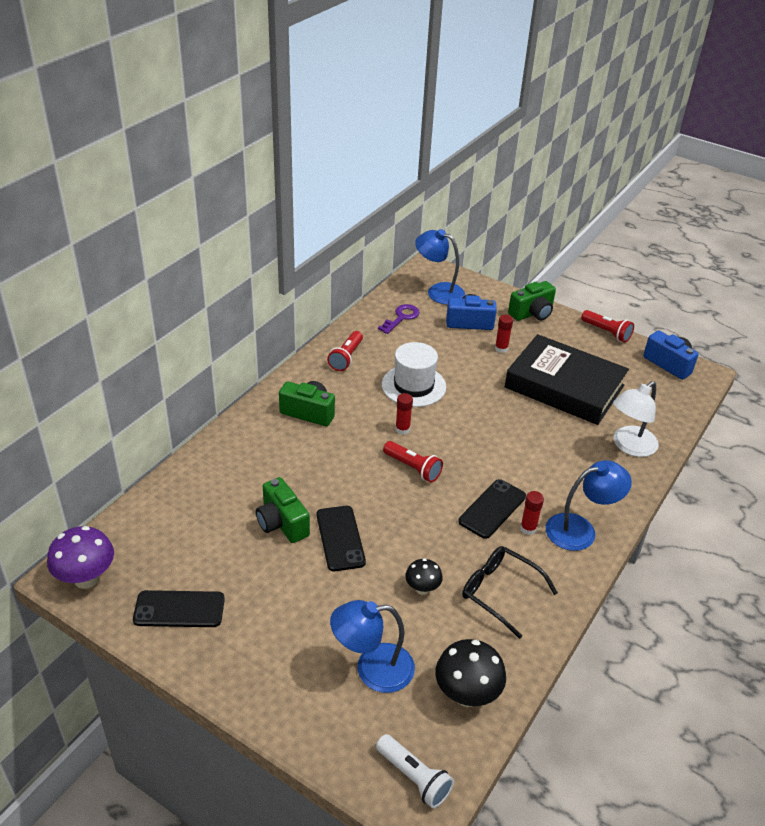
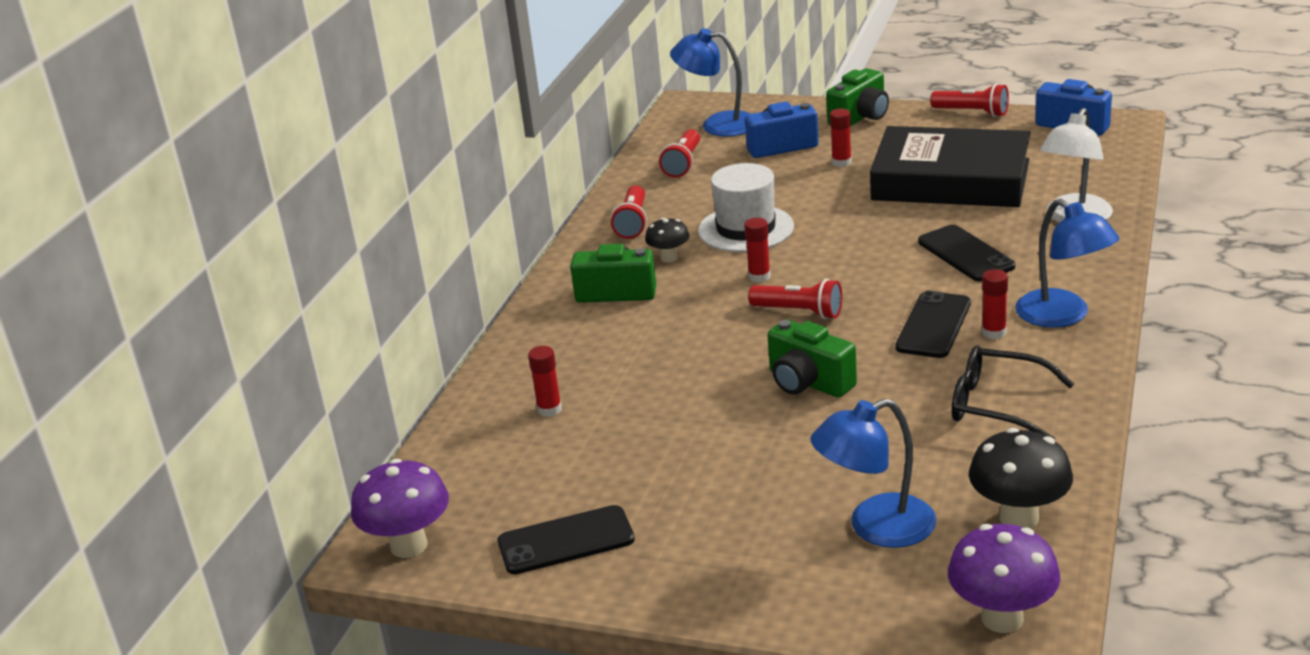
camera: 10 degrees left, 10 degrees down
(221, 496) = (549, 409): none -> red glue stick
(282, 523) = (653, 414): green camera -> green camera (808, 382)
(340, 538) = (745, 408): black phone -> black phone (965, 254)
(401, 318) = (683, 164): purple key -> red flashlight
(414, 777) = (1002, 618): white flashlight -> purple mushroom
(422, 589) = (891, 429): black mushroom -> black mushroom (669, 258)
(580, 529) = (1063, 316): blue lamp -> blue lamp turned 90 degrees clockwise

